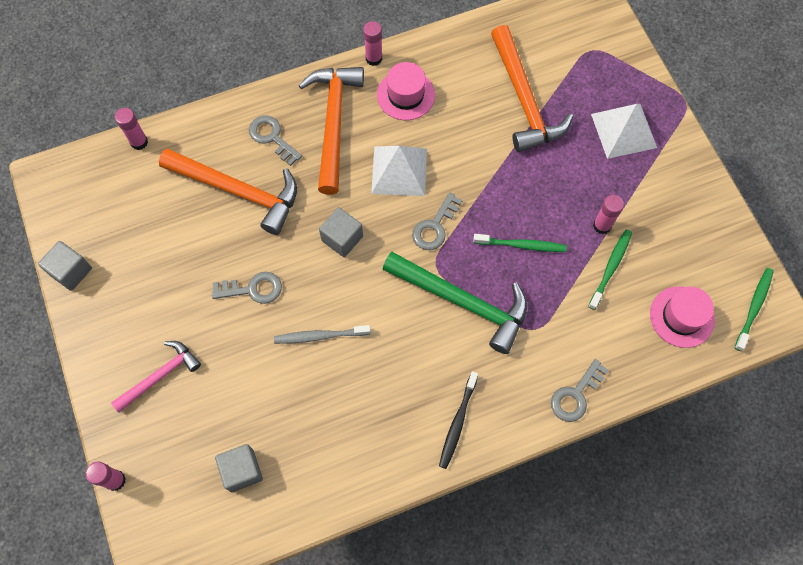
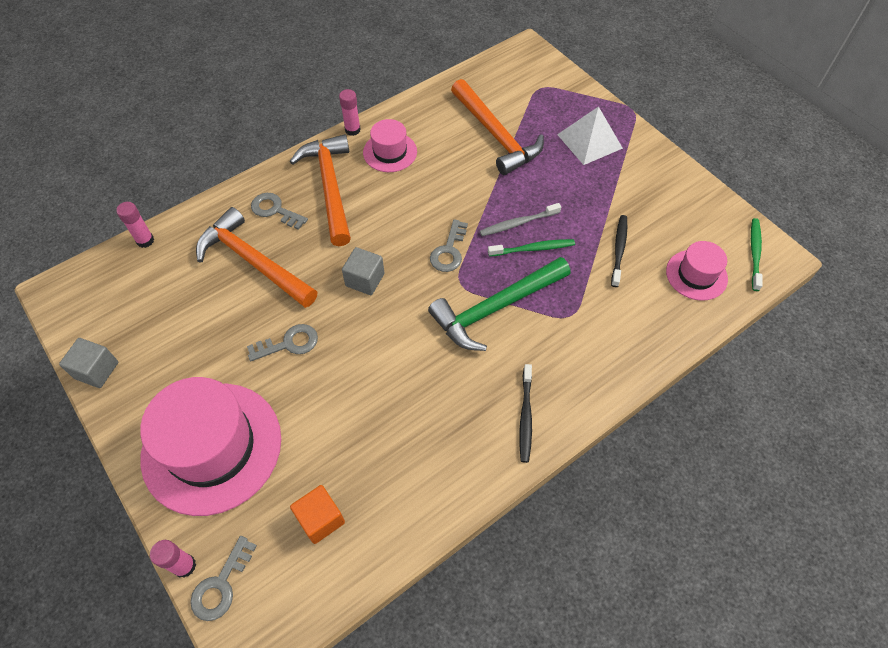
camera: 15 degrees left, 10 degrees down
(160, 376) = (212, 447): pink hammer -> pink hat
(238, 191) = (253, 261): orange hammer -> orange hammer turned 150 degrees counterclockwise
(242, 470) = (320, 519): grey cube -> orange cube
(320, 336) = (367, 370): grey toothbrush -> grey toothbrush (518, 223)
(399, 171) = (402, 213): white pyramid -> none
(463, 302) = (495, 308): green hammer -> green hammer turned 135 degrees clockwise
(576, 395) = (628, 364): grey key -> grey key (221, 585)
(602, 225) = (598, 217): pink glue stick -> none
(610, 268) = (619, 249): green toothbrush -> black toothbrush

